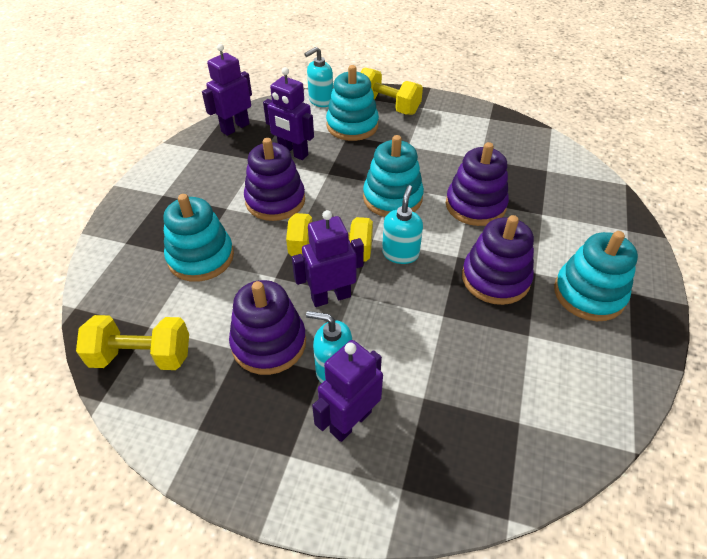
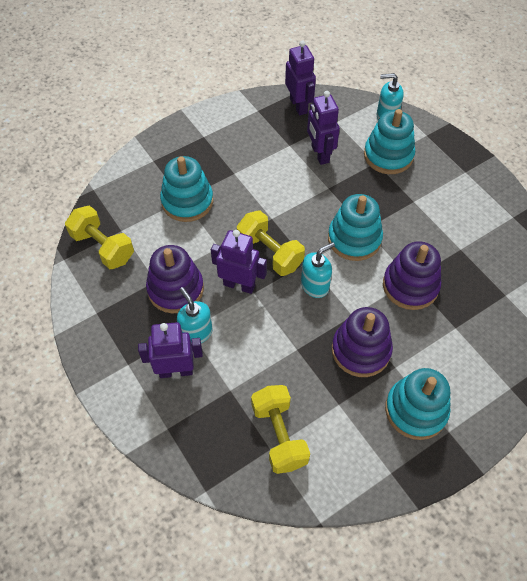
camera: 40 degrees right, 10 degrees up
(235, 128) = (299, 105): purple robot -> purple robot turned 75 degrees clockwise
(275, 201) = (270, 188): purple stacking toy -> none
(387, 106) = (436, 153): yellow dumbbell -> yellow dumbbell (279, 435)

